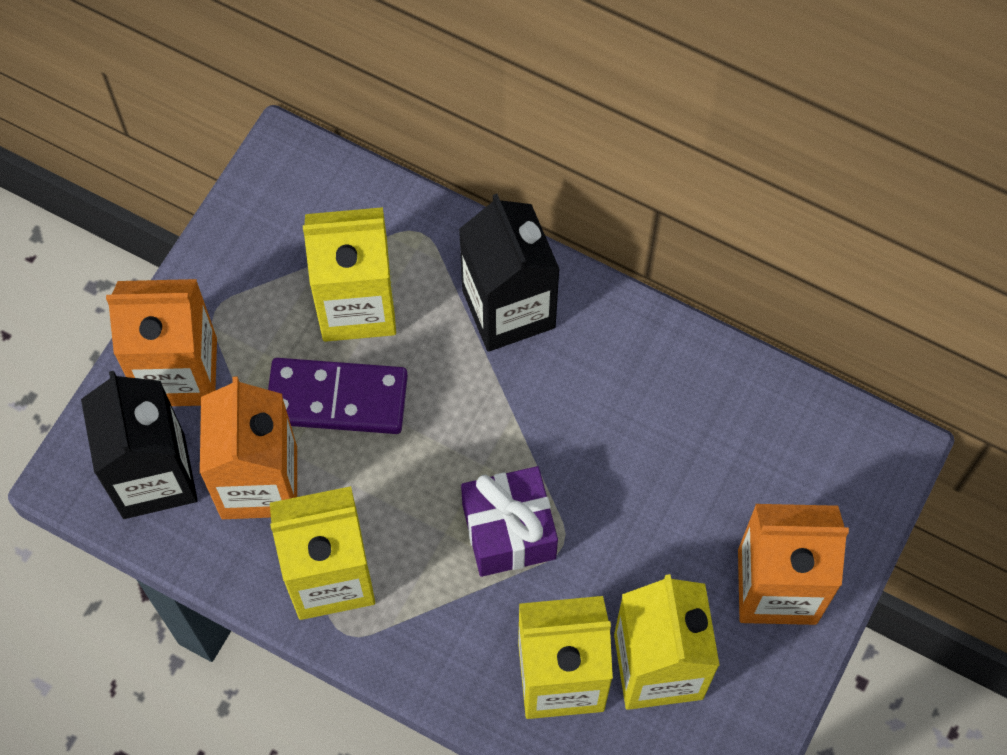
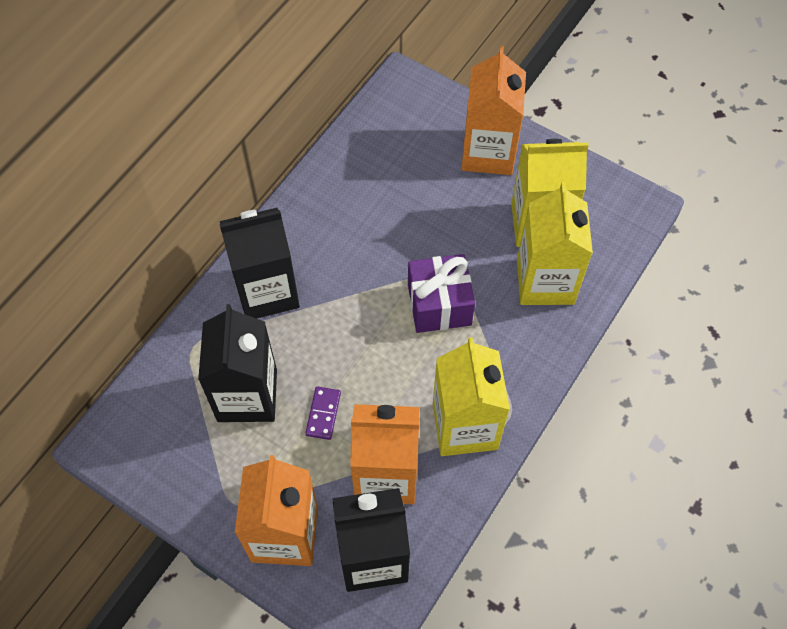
camera: 85 degrees left, 5 degrees down
(337, 398) = (323, 414): purple domino -> purple domino, size x0.50
(357, 305) = (247, 395): yellow carton -> black carton

